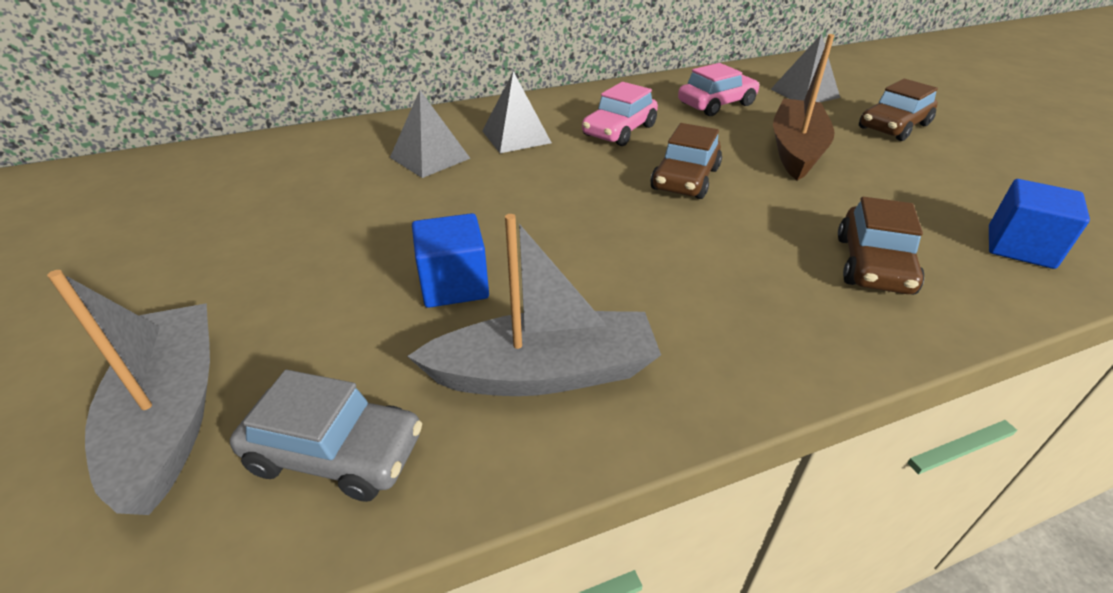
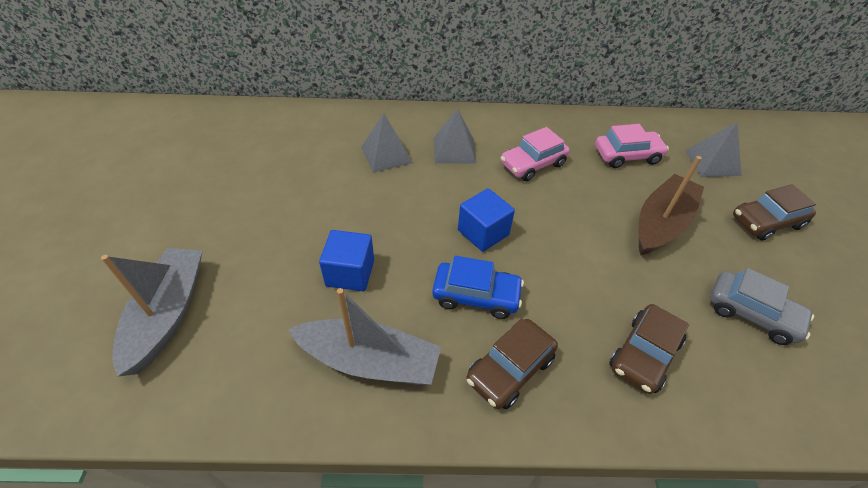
camera: 20 degrees right, 10 degrees up
(336, 452) = (235, 371): grey car -> grey car (751, 313)
(640, 263) = (476, 295): none -> blue car
(685, 179) = (554, 228): brown car -> brown car (510, 369)
(1020, 247) = (779, 380): blue cube -> blue cube (483, 232)

